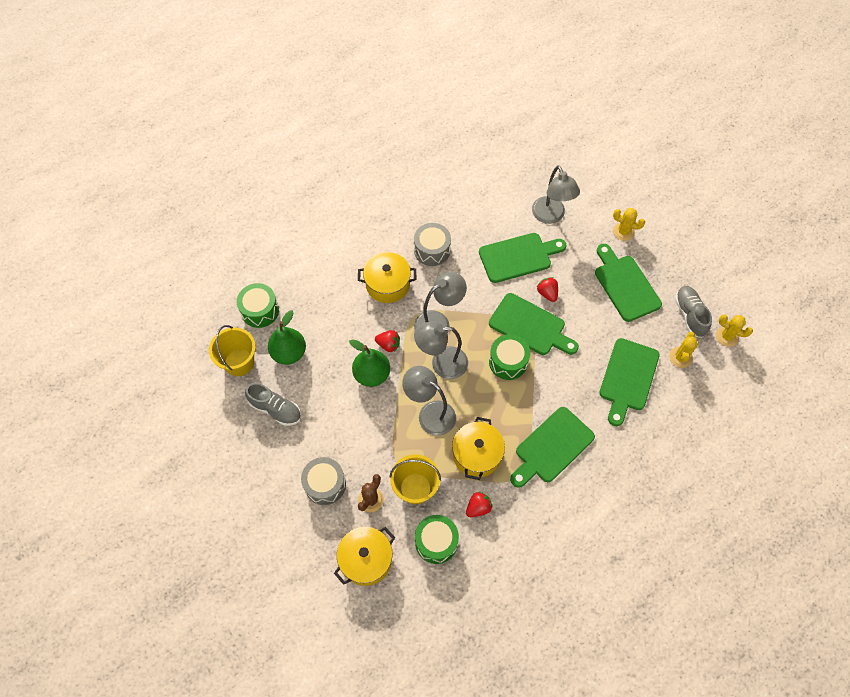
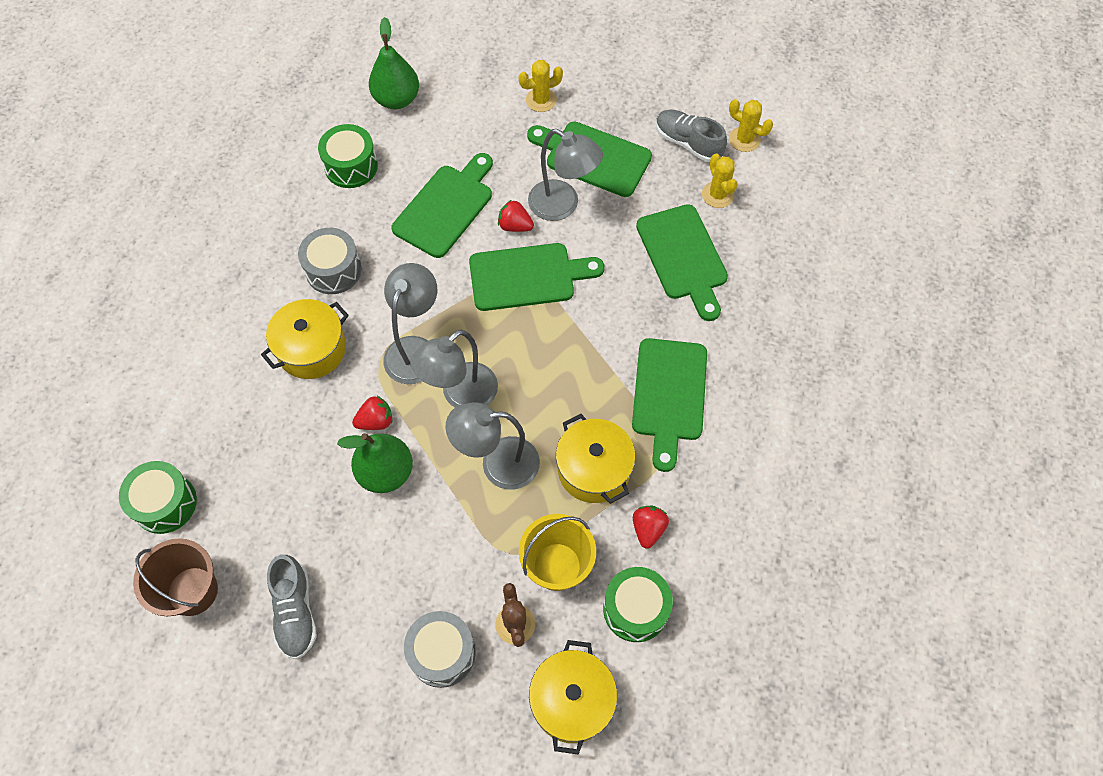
camera: 40 degrees left, 0 degrees up
(239, 362) = (192, 591): yellow bucket -> brown bucket
(275, 409) = (295, 611): grey shoe -> grey shoe turned 90 degrees clockwise
(289, 353) = (252, 527): green pear -> green pear (397, 99)
(508, 362) = (537, 335): green drum -> green drum (351, 166)
(551, 216) = (444, 136): grey lamp -> grey lamp (562, 206)
(727, 336) = (744, 139): yellow cactus -> yellow cactus turned 45 degrees clockwise

